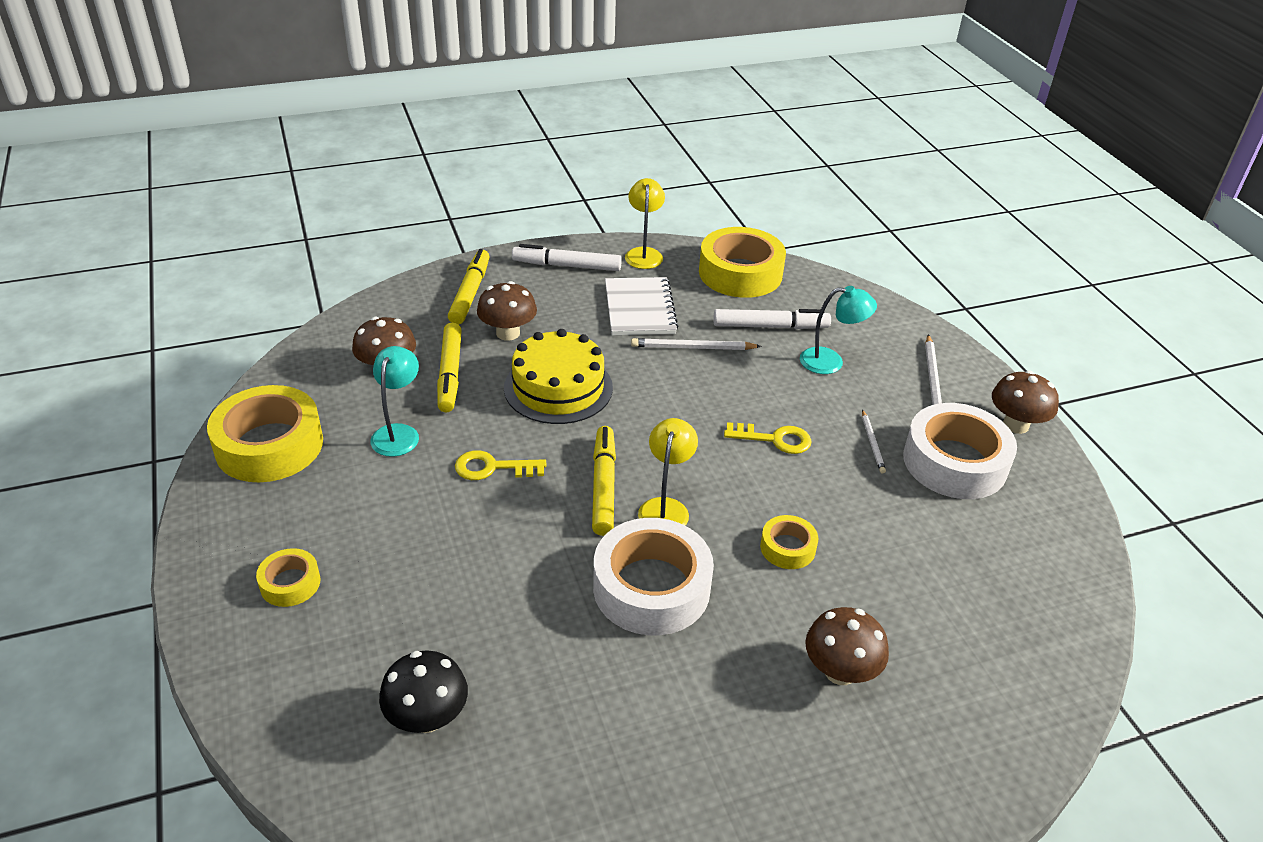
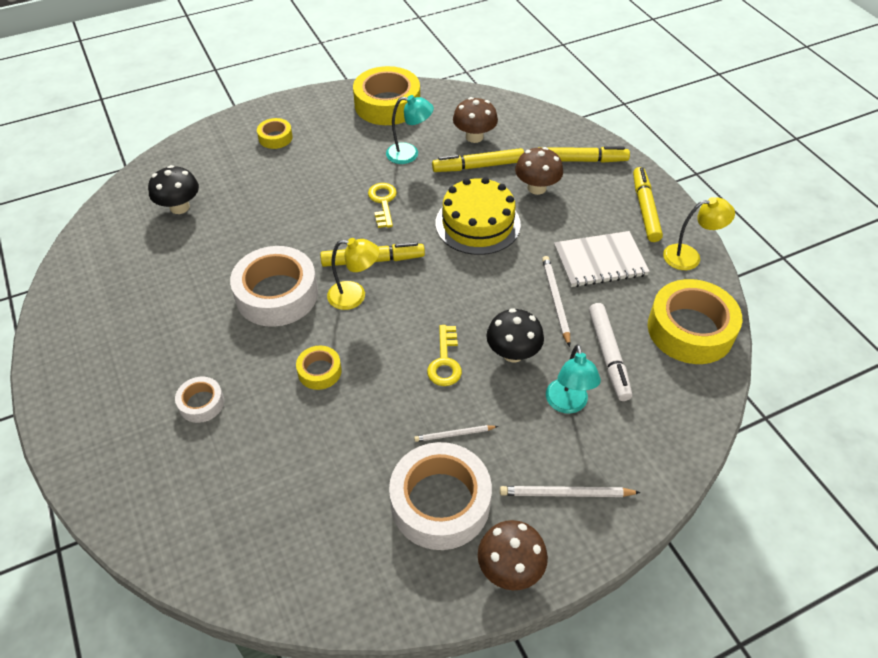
camera: 85 degrees right, 10 degrees up
(567, 266) = (645, 209): white marker -> yellow marker
(764, 388) = (513, 353): none -> black mushroom
(840, 671) = (201, 403): brown mushroom -> white tape

